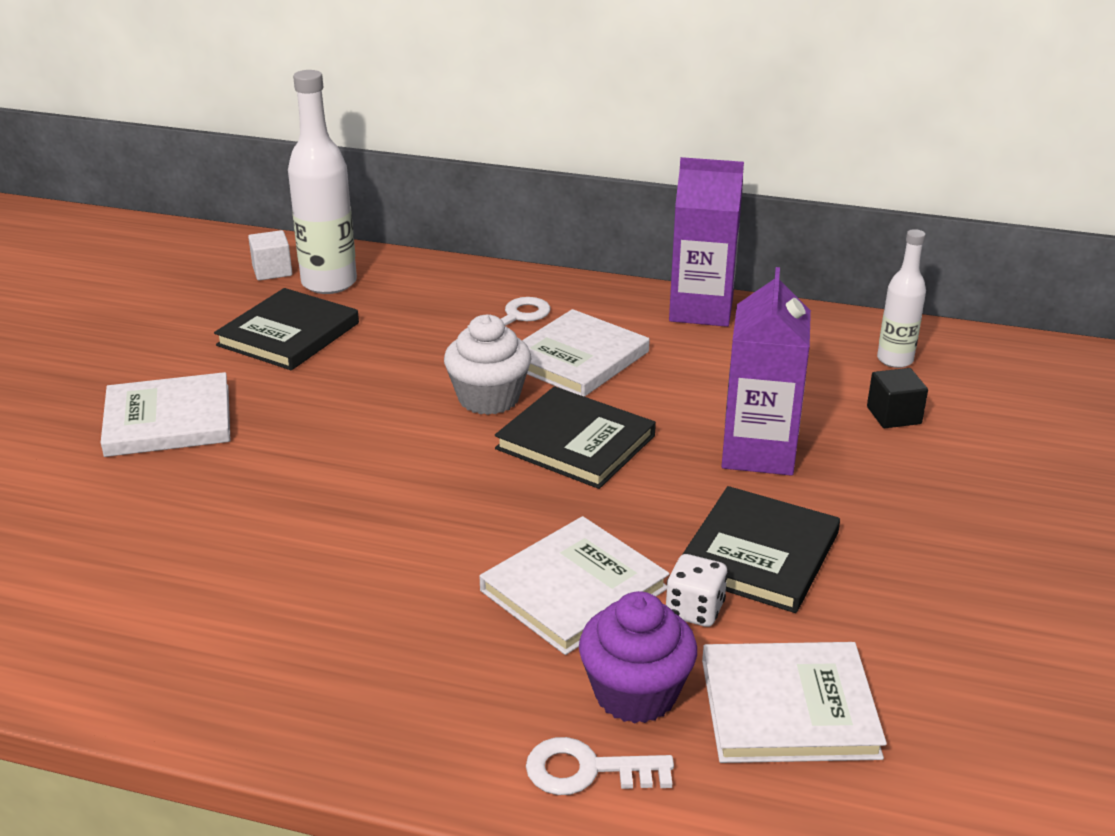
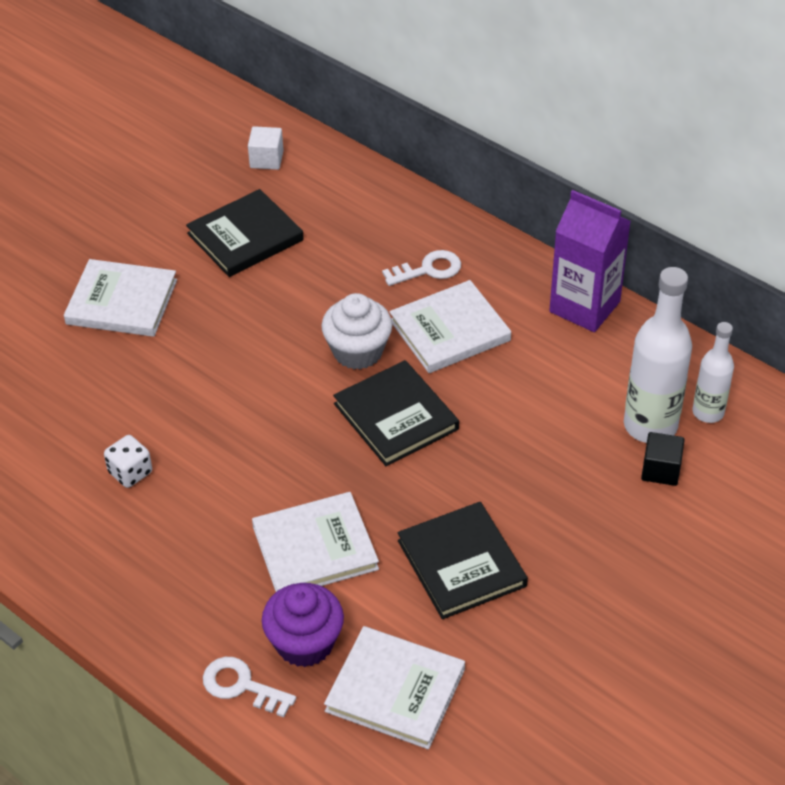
camera: 25 degrees right, 15 degrees up
(329, 283) = (303, 187): white bottle -> white bottle (650, 426)
(694, 610) = (385, 593): white dice -> white dice (130, 472)
(758, 452) = (526, 471): purple carton -> none
(759, 554) = (461, 563): black book -> black book turned 75 degrees counterclockwise

